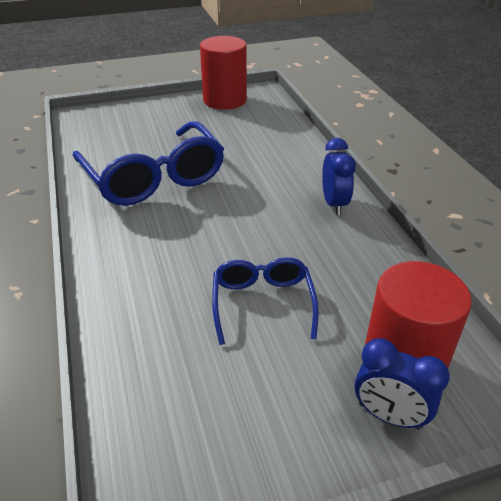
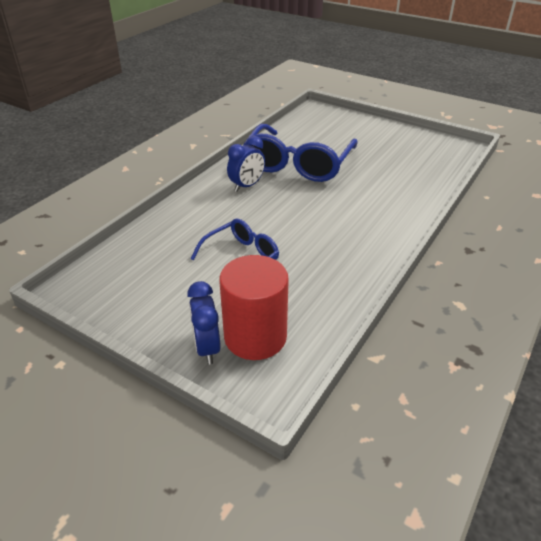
camera: 50 degrees right, 0 degrees up
(225, 100) = (424, 141): red cylinder -> none
(334, 204) = (377, 240): blue clock -> blue clock (247, 186)

